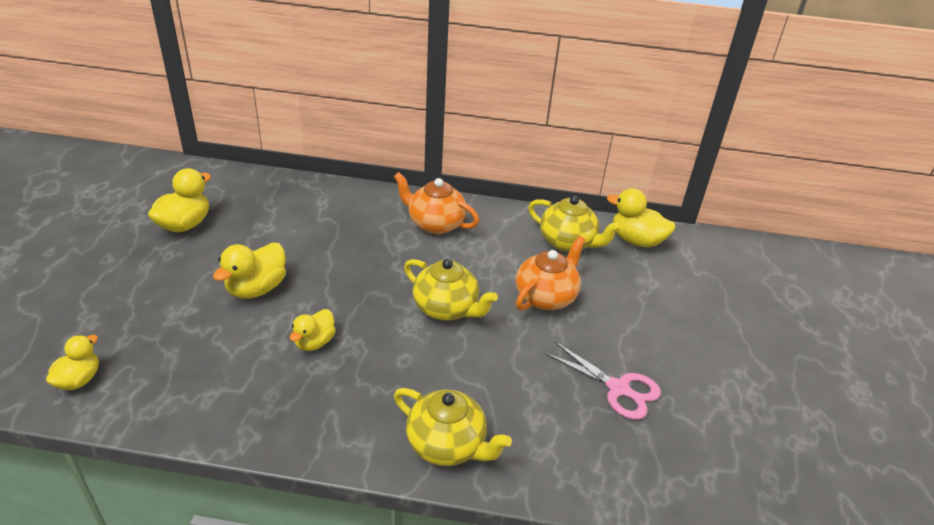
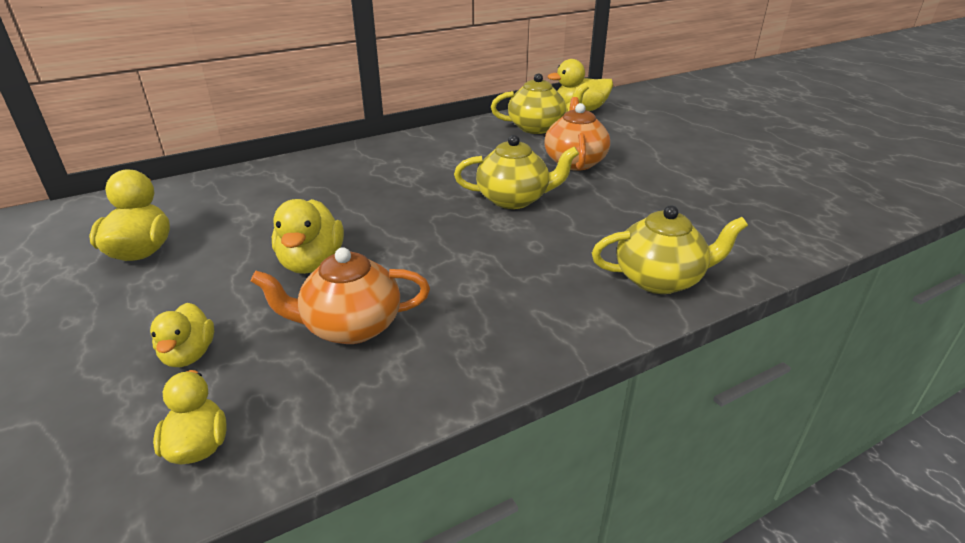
camera: 35 degrees left, 5 degrees down
(314, 342) = (437, 272): yellow duck -> yellow duck (189, 355)
(435, 223) = (416, 154): orange teapot -> orange teapot (350, 326)
(618, 389) = (707, 188): pink scissors -> none

